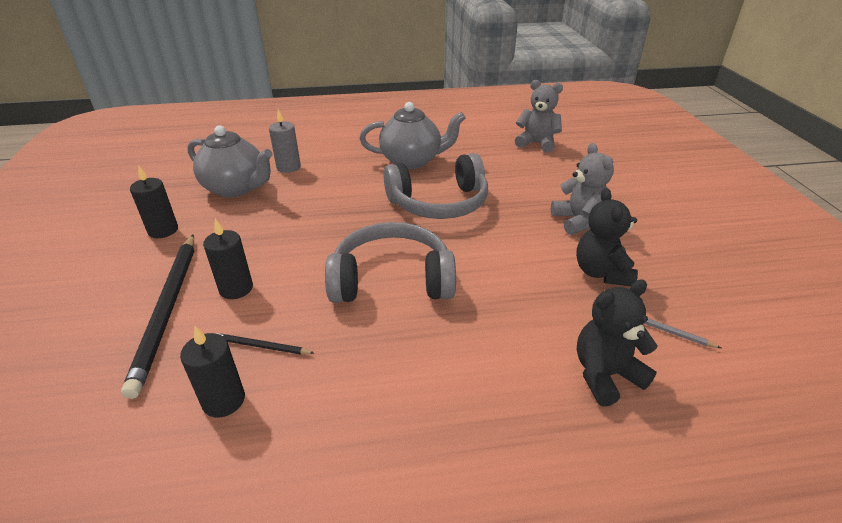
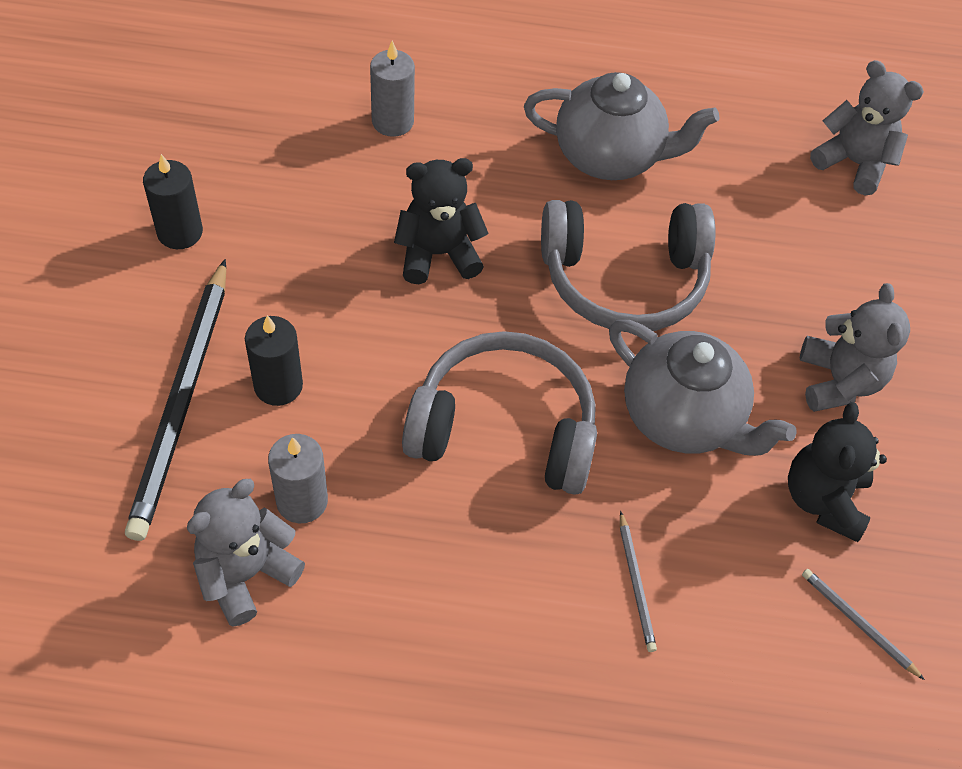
camera: 10 degrees right, 20 degrees up
(224, 400) = (246, 574): black candle -> grey teddy bear
(236, 188) = (299, 156): grey teapot -> grey teapot (682, 418)
(261, 346) = (302, 501): black pencil -> grey candle
(509, 341) = (636, 584): none -> grey pencil
(605, 375) = (743, 673): black teddy bear -> black teddy bear (438, 254)

